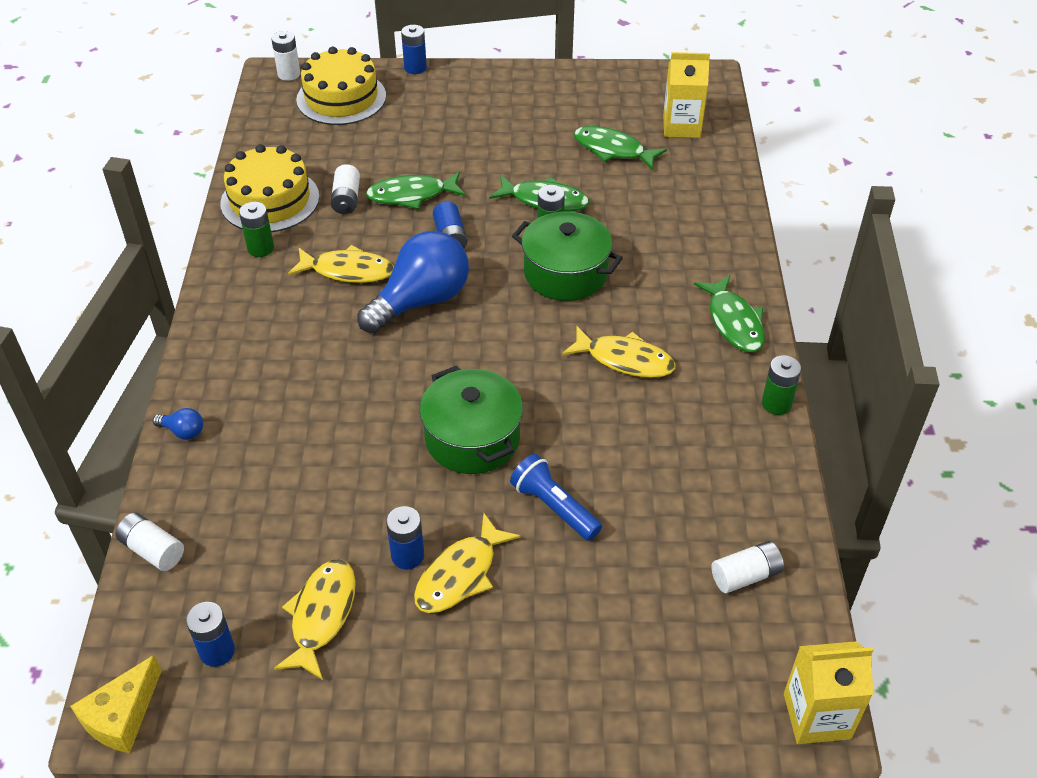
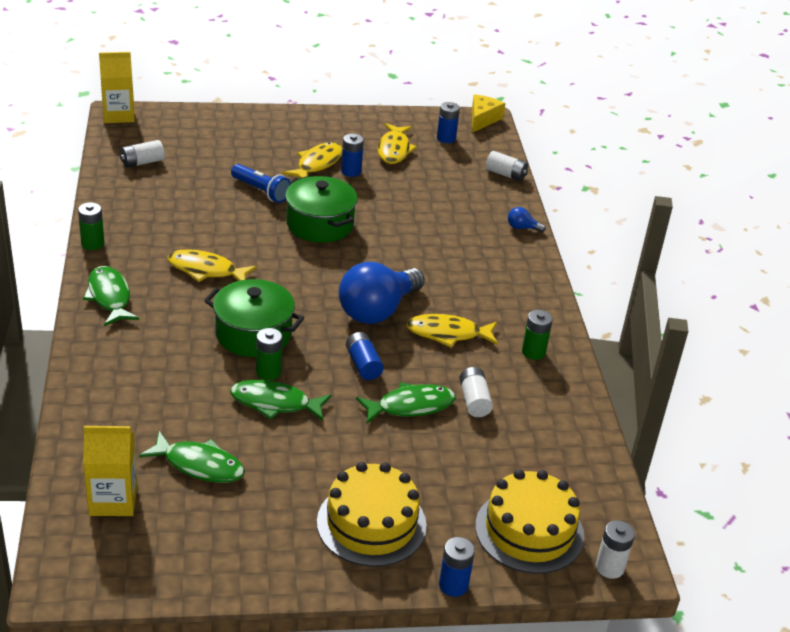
camera: 170 degrees right, 10 degrees down
(270, 200) = (548, 398): yellow cake -> yellow cake (371, 523)

